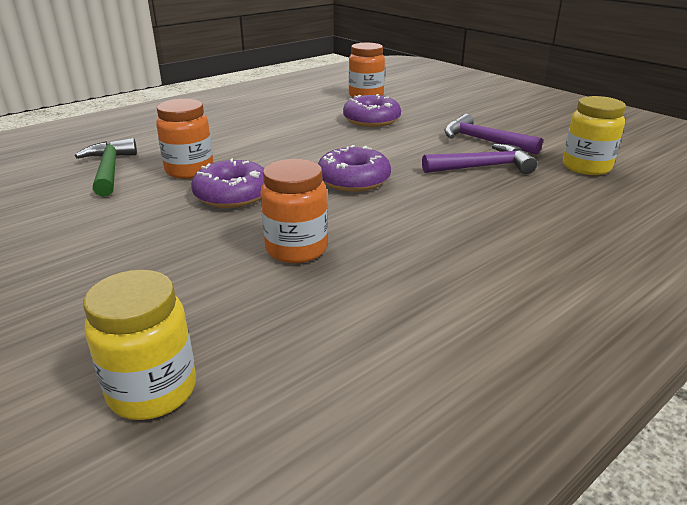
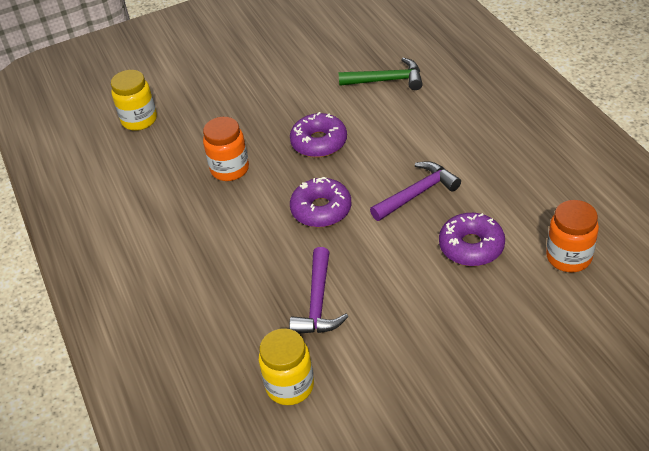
camera: 110 degrees right, 15 degrees up
(189, 170) = (372, 120): orange jar -> none
(484, 141) = (383, 326): purple hammer -> purple hammer (417, 193)

